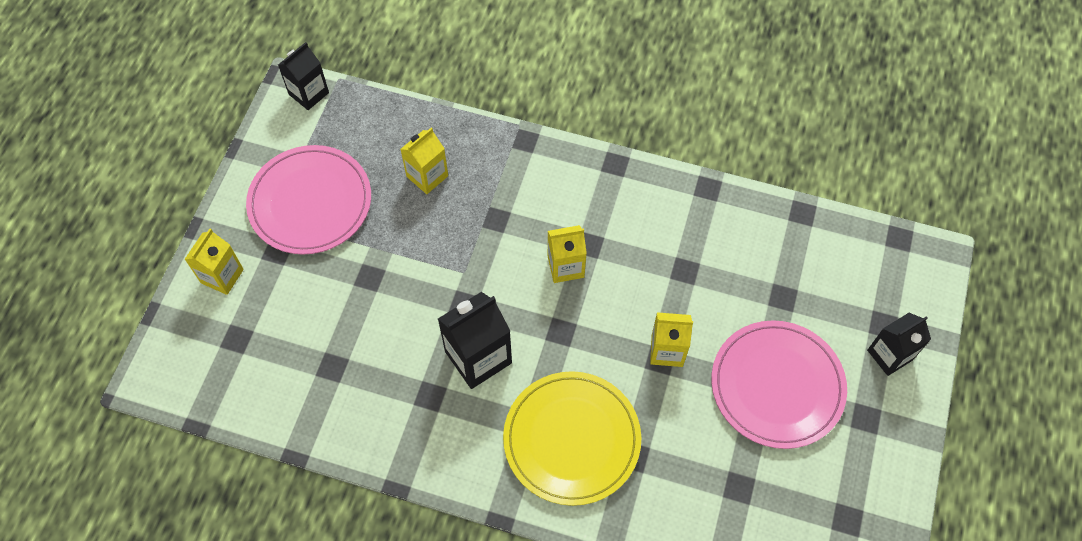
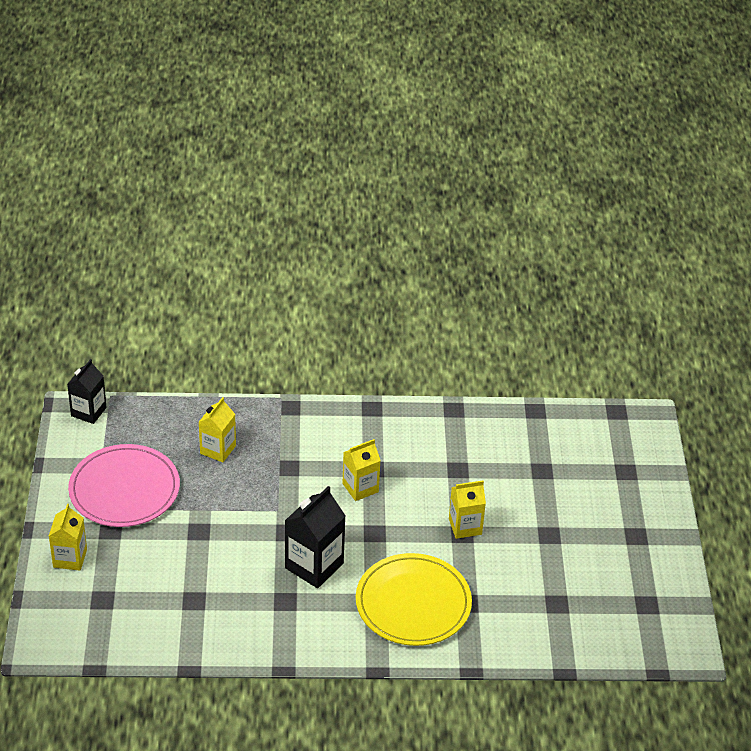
camera: 20 degrees left, 20 degrees down
(777, 386) = (560, 530): pink plate -> none
(889, 355) = (638, 490): black carton -> none

